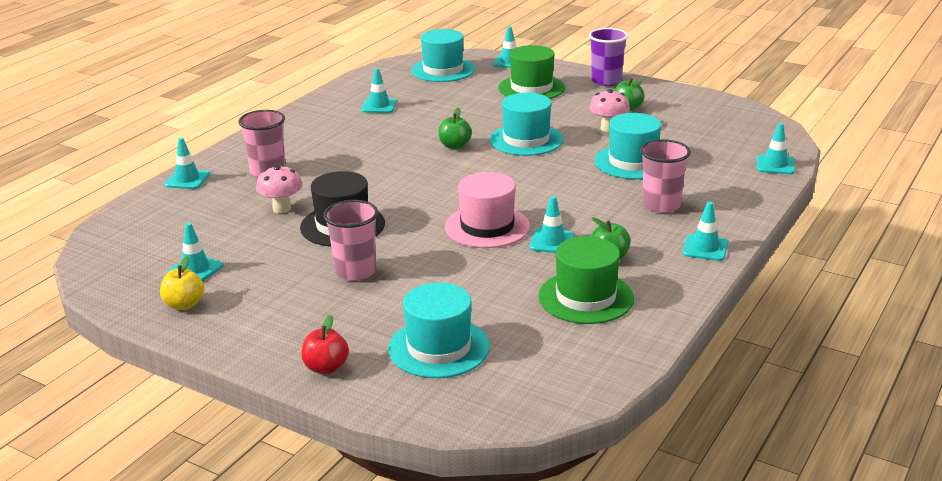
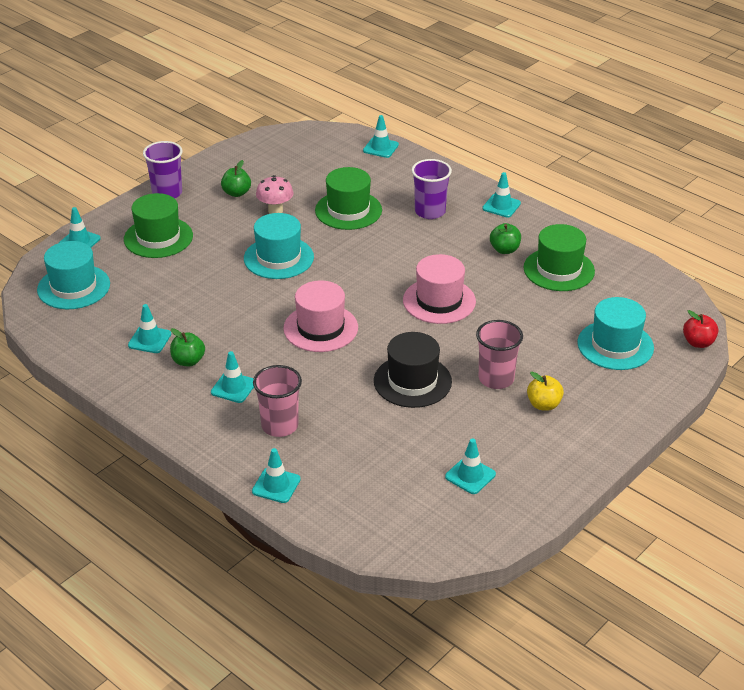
camera: 80 degrees left, 10 degrees up
(184, 304) = (530, 481): yellow apple -> yellow apple (543, 405)
(282, 208) = (366, 418): pink mushroom -> none
(326, 367) = (634, 402): red apple -> red apple (698, 343)
(418, 172) = (320, 328): none -> pink hat
(455, 146) = (273, 300): green apple -> green apple (188, 361)
(552, 242) = (473, 272): turquoise traffic cone -> turquoise traffic cone (233, 387)
(632, 162) = (348, 210): turquoise hat -> green hat
(661, 205) = (430, 211): pink cup -> purple cup

